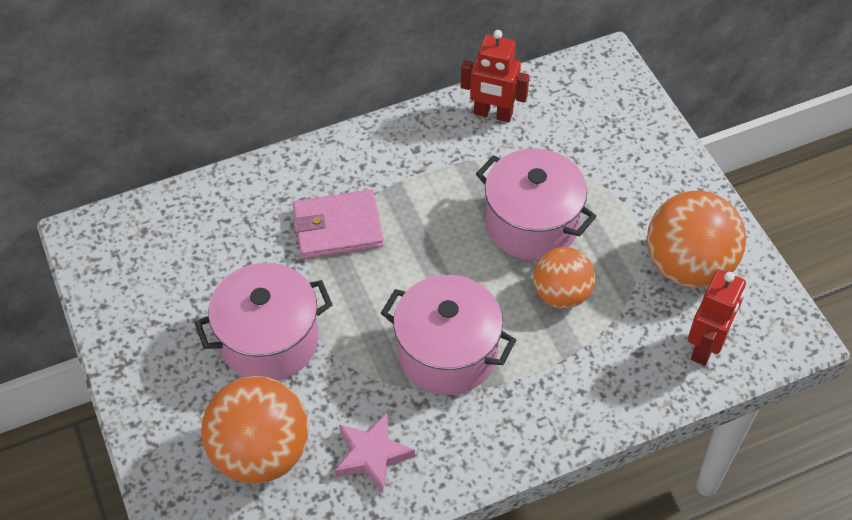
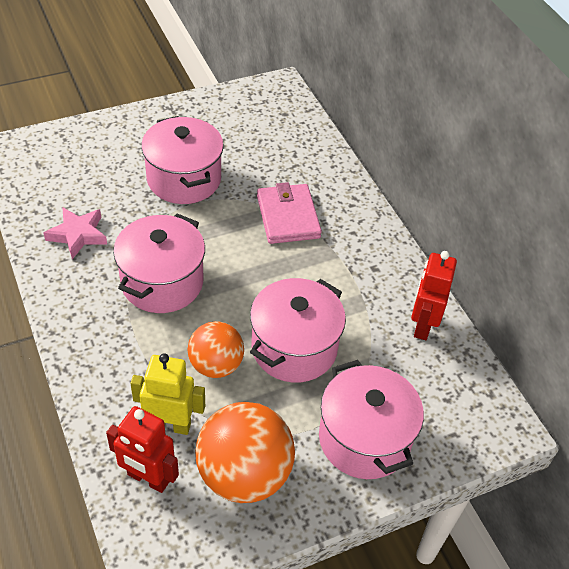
camera: 85 degrees right, 5 degrees down
(261, 453) = (91, 176): orange ball -> none
(634, 169) = (364, 439): none -> pink pot
(641, 332) = (170, 425): none -> yellow robot

